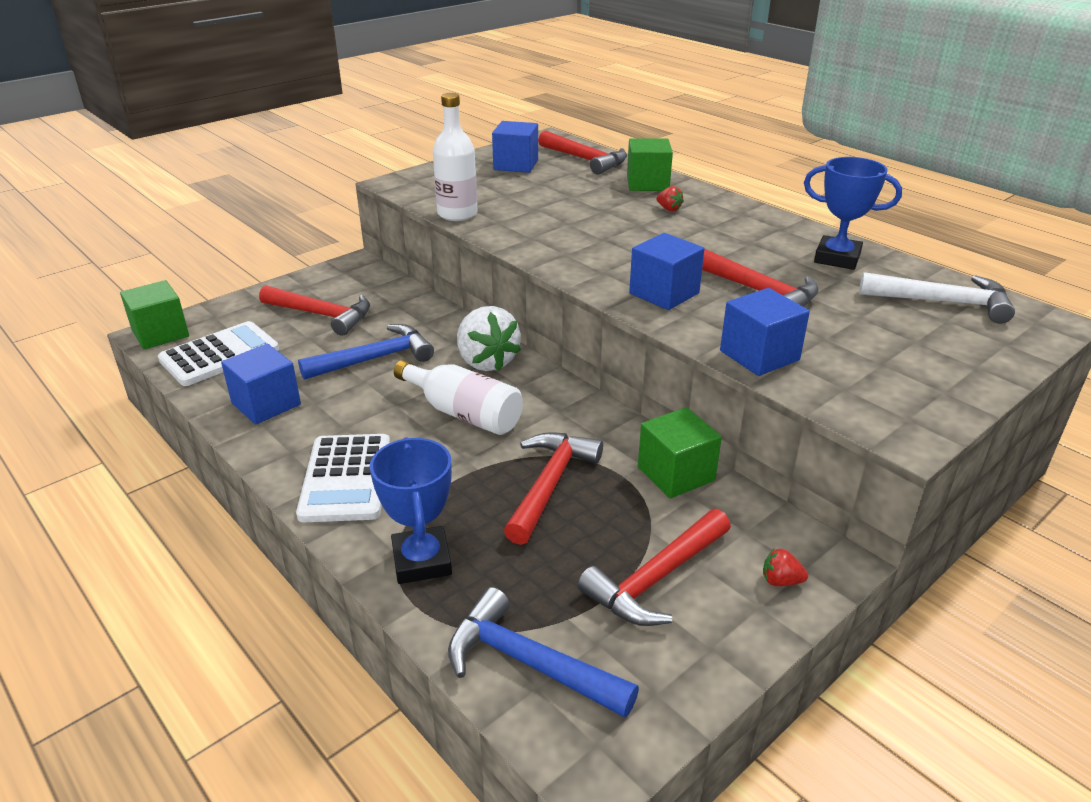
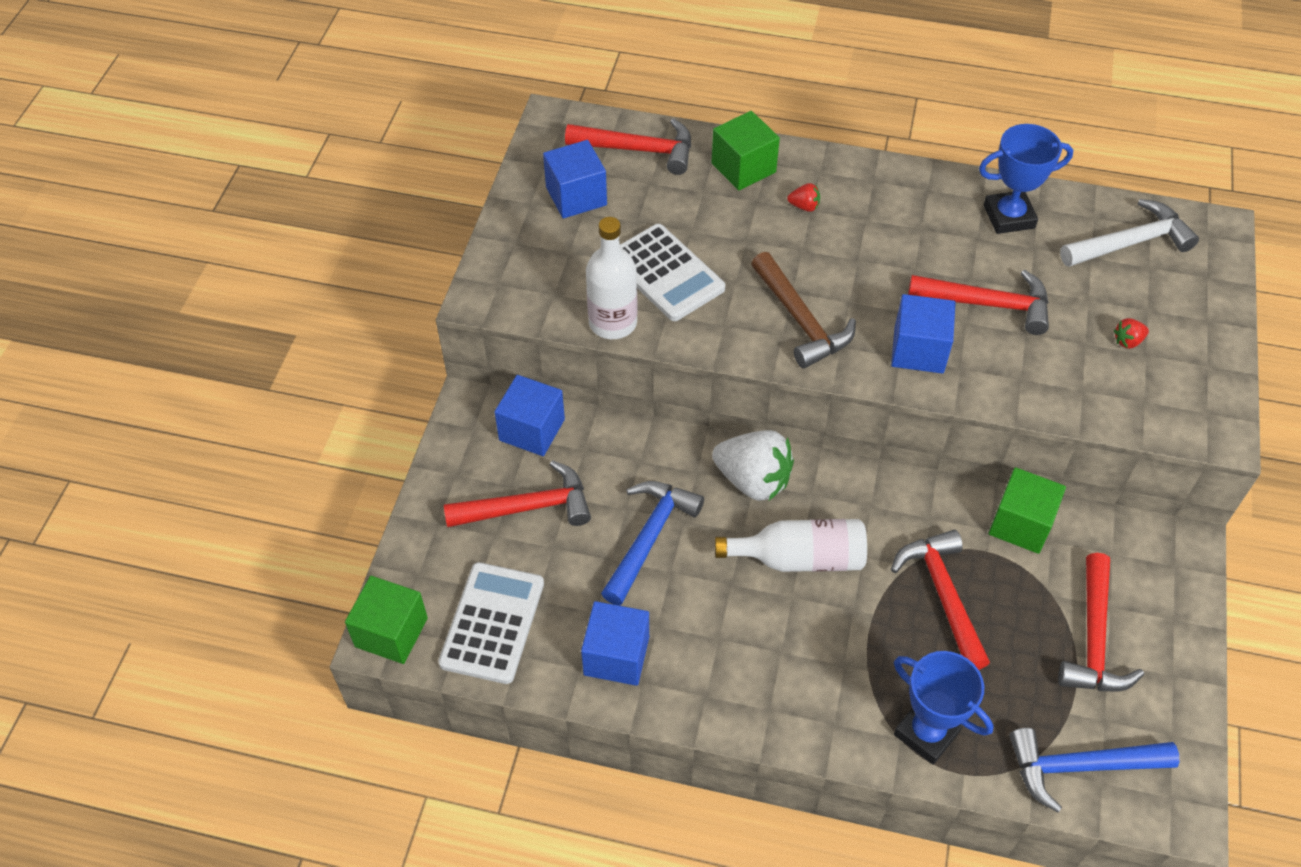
camera: 35 degrees left, 20 degrees up
(346, 478) = (783, 692): white calculator -> white calculator (666, 273)
(589, 252) = (800, 320): none -> brown hammer
(759, 355) = (1058, 395): blue cube -> blue cube (532, 430)
(780, 581) = (1169, 587): red strawberry -> red strawberry (1128, 341)

